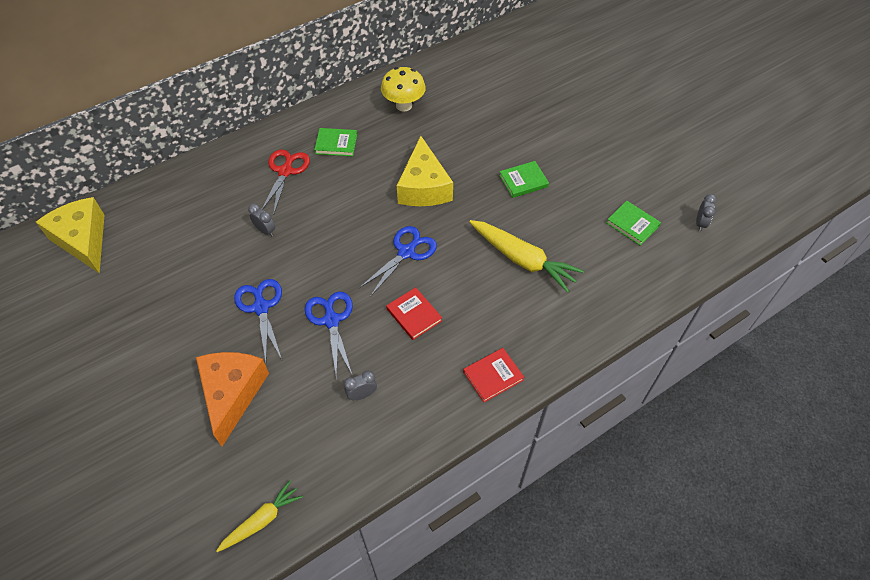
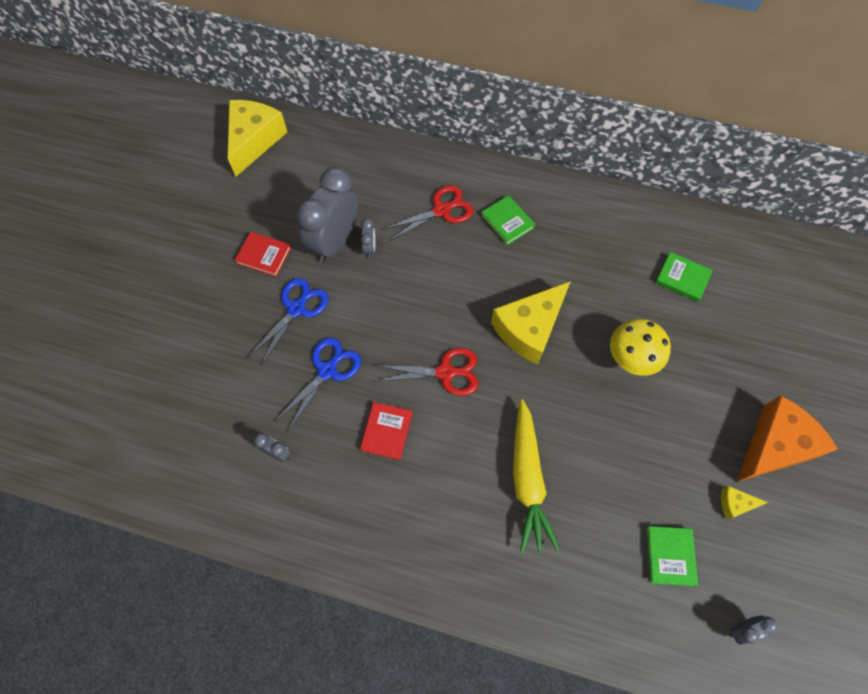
camera: 50 degrees right, 10 degrees up
(232, 393) = (206, 356): orange cheese -> orange cheese (774, 445)
(235, 247) = (335, 242): none -> grey clock
(262, 520) = (119, 469): yellow carrot -> none
(404, 105) = (605, 236): yellow mushroom -> yellow mushroom (630, 359)
(406, 252) = (445, 372): blue scissors -> red scissors
(493, 376) = (379, 549): red book -> red book (264, 255)
(523, 181) = (621, 409): green book -> green book (682, 278)
(629, 173) = (735, 504): none -> yellow cheese

